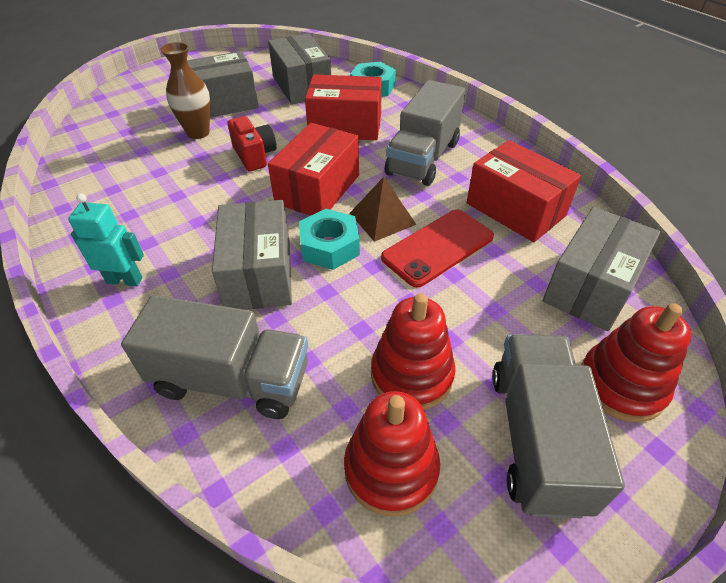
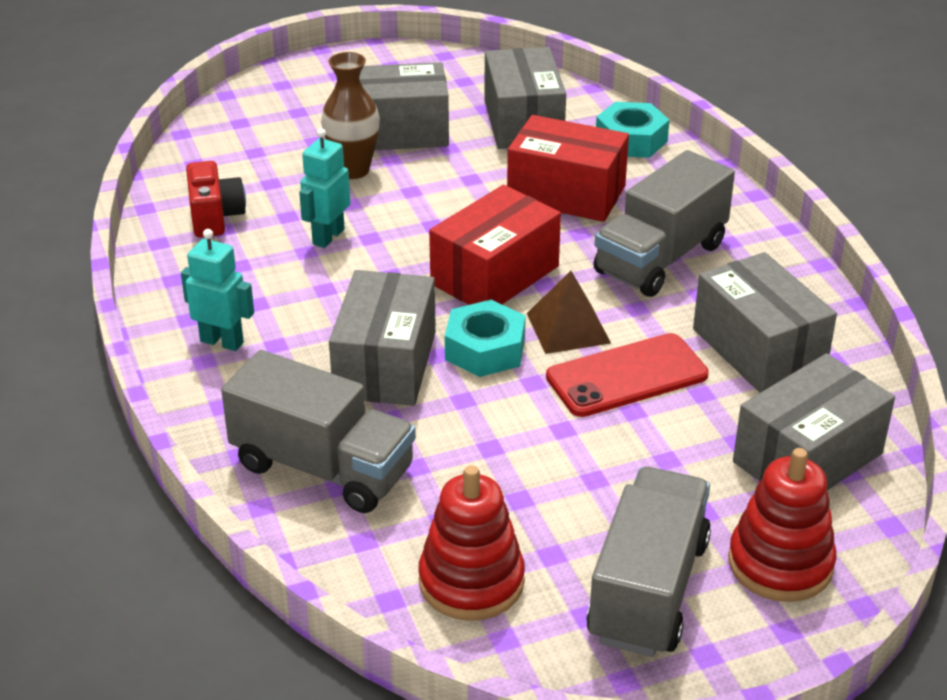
camera: 15 degrees right, 10 degrees down
(191, 182) = (328, 237): none -> turquoise robot
(255, 156) = (422, 216): red camera -> red camera (215, 217)
(411, 375) = (531, 504): red stacking toy -> none
(515, 209) = (758, 349): red box -> grey box

